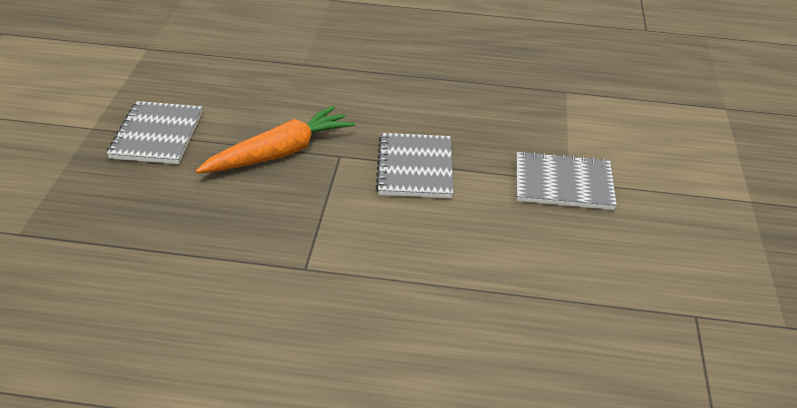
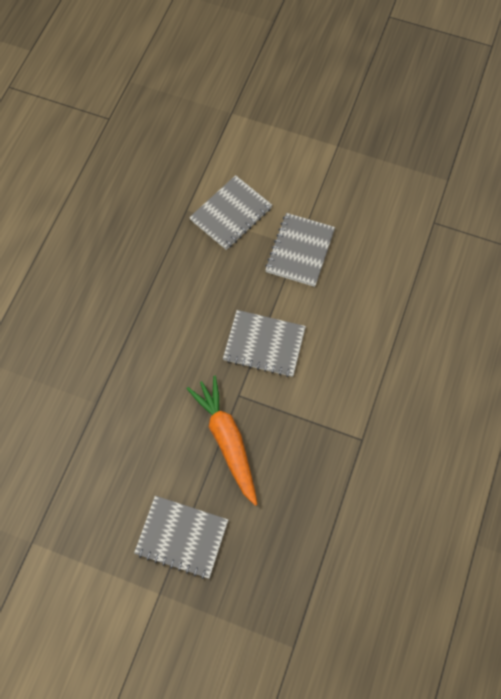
camera: 75 degrees left, 30 degrees up
(582, 123) = (231, 214): none -> grey notebook

